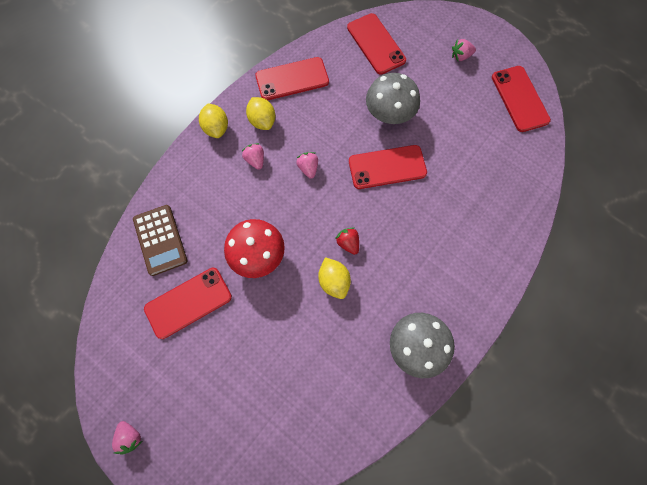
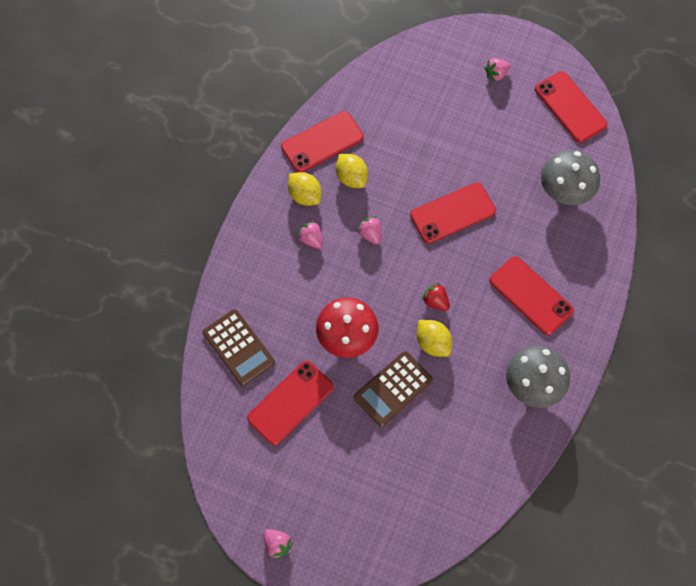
camera: 15 degrees left, 5 degrees down
(216, 128) = (257, 215): yellow lemon -> yellow lemon (351, 178)
(284, 315) = (393, 389): none -> brown calculator
(375, 44) = (401, 81): red phone -> red phone (530, 295)
(389, 114) = (438, 156): grey mushroom -> grey mushroom (564, 191)

